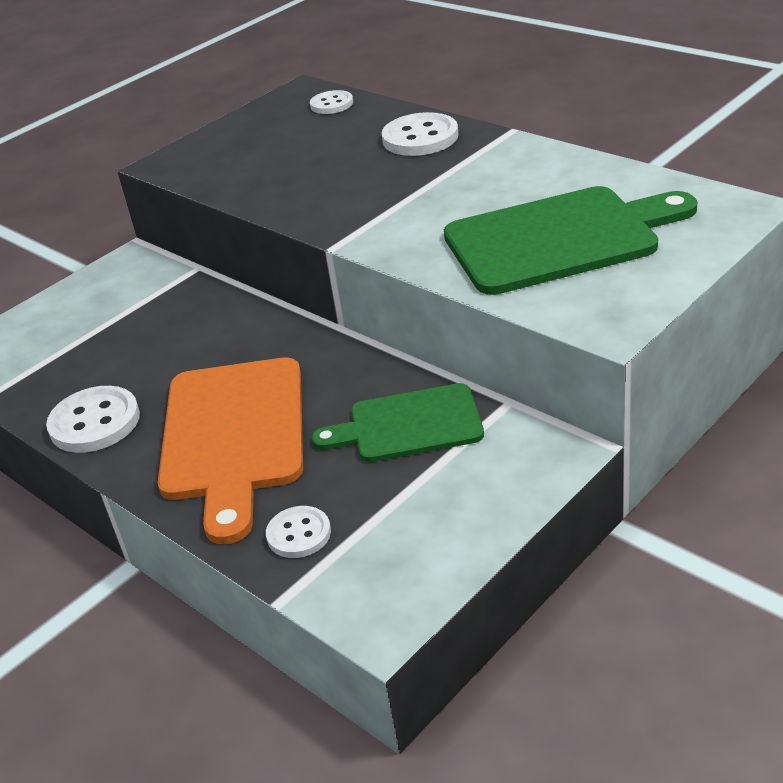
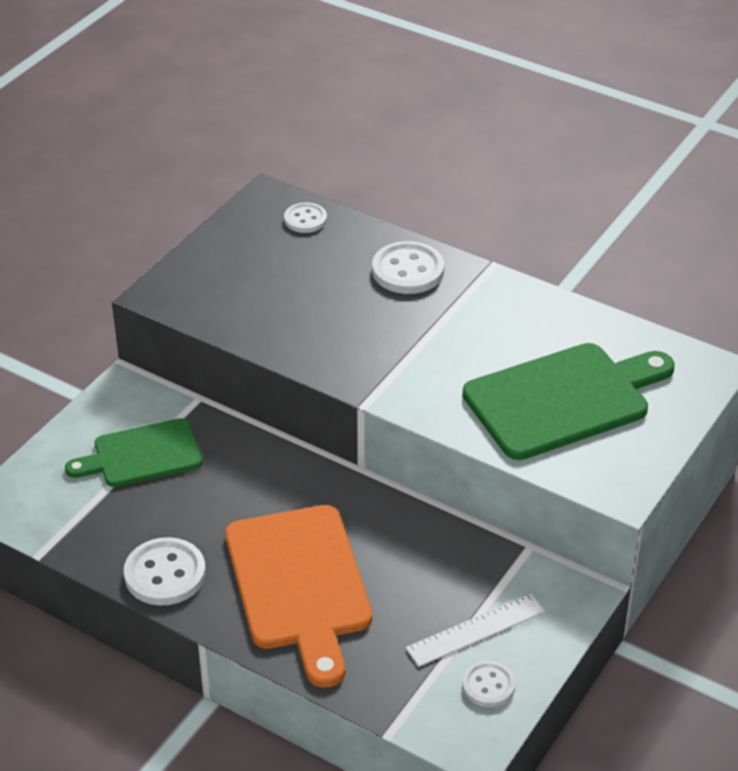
camera: 15 degrees left, 5 degrees up
(299, 534) = (386, 675): white button -> white button (488, 685)
(408, 425) = (450, 571): green cutting board -> green cutting board (142, 455)
(420, 488) = (475, 630): none -> white ruler

